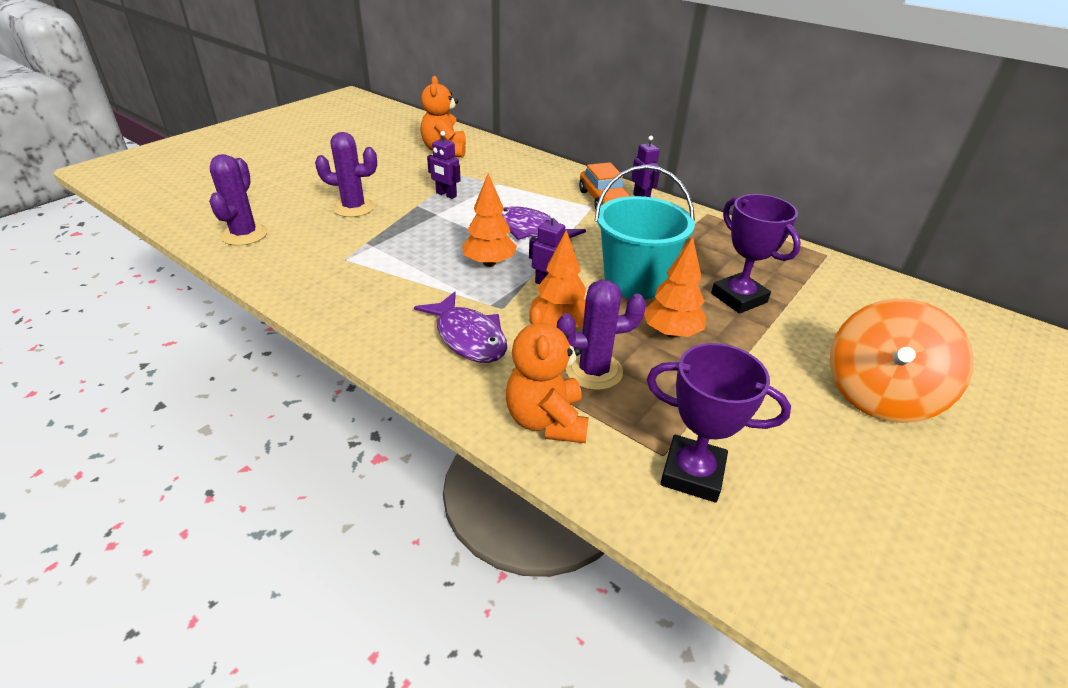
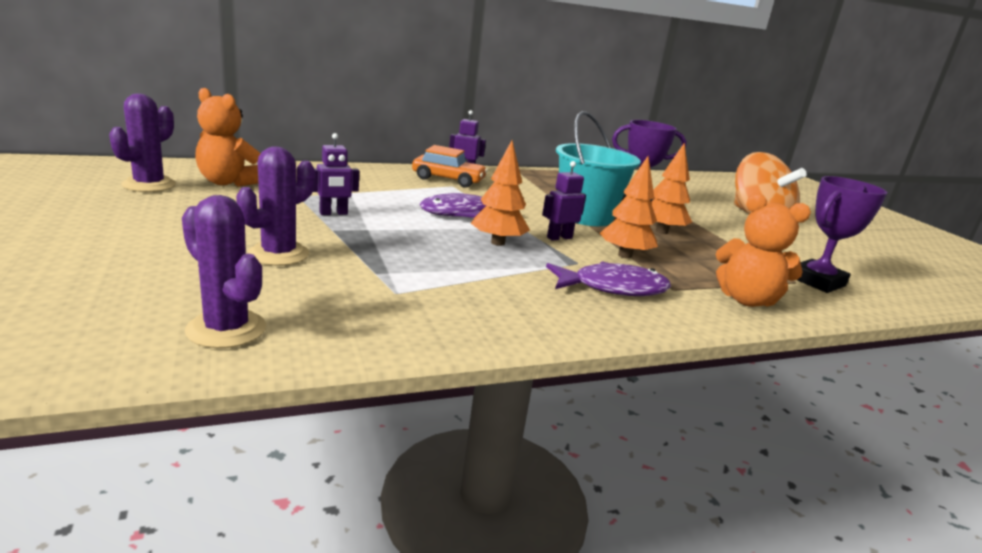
camera: 60 degrees left, 15 degrees down
(594, 371) = (693, 266): purple cactus -> purple cactus (149, 185)

